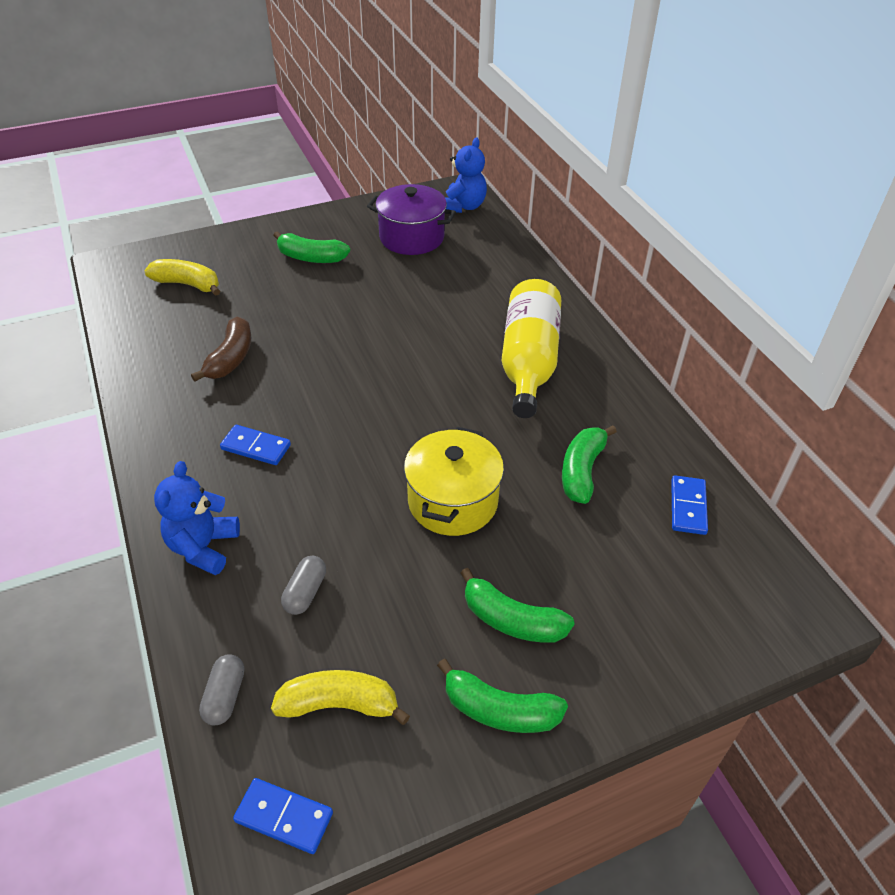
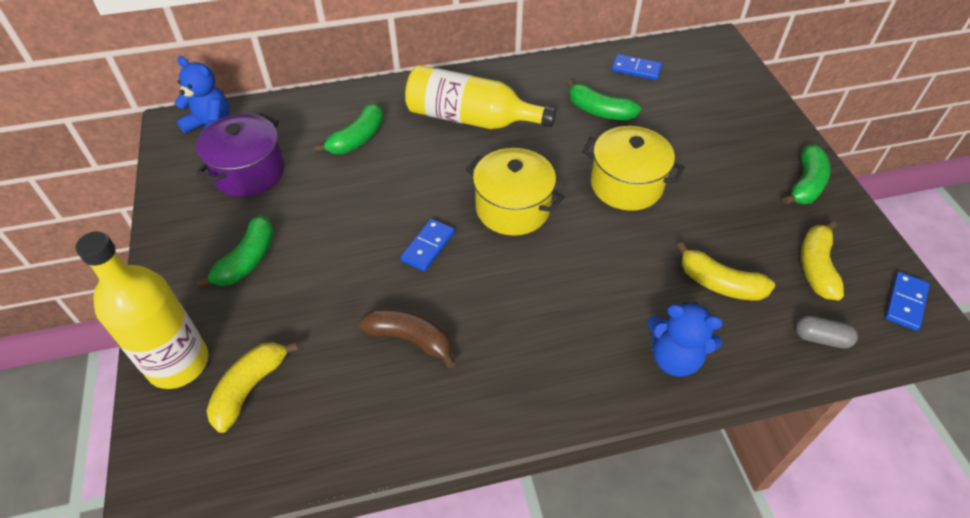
camera: 80 degrees left, 5 degrees up
(212, 248) = (178, 363): none -> yellow bottle
(256, 447) = (551, 316): blue domino -> blue domino (428, 246)
(305, 592) = (720, 283): grey capsule -> yellow banana
(397, 407) = (513, 208): none -> yellow pot
(512, 620) = (735, 168): green banana -> green banana (358, 139)

